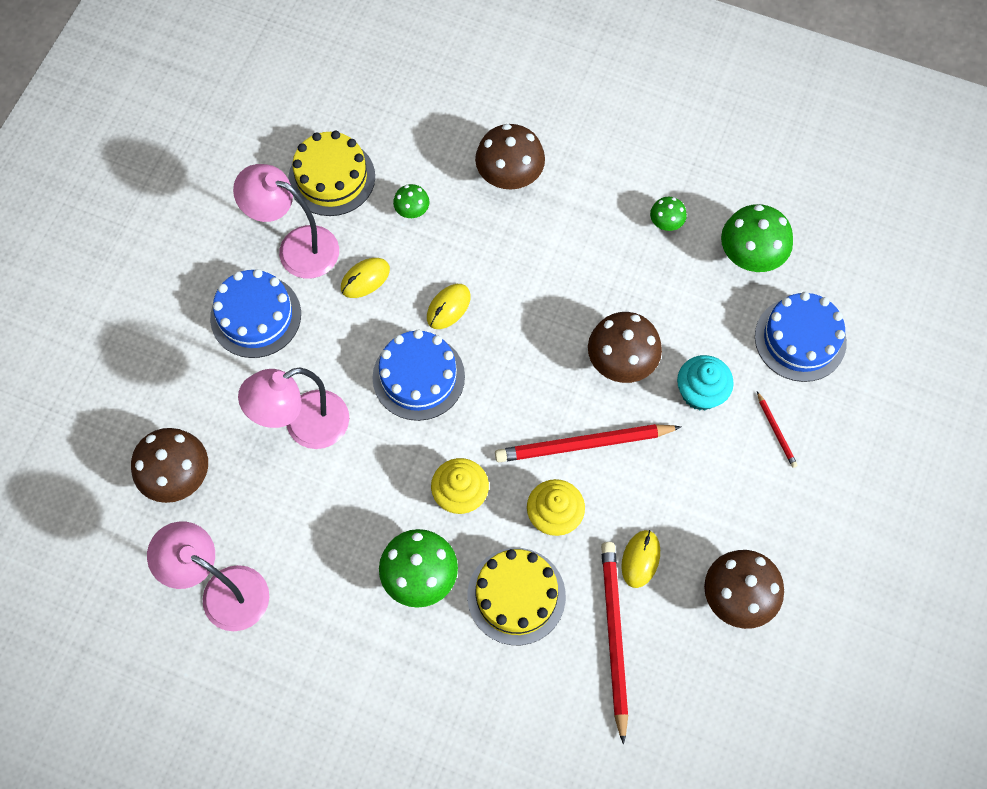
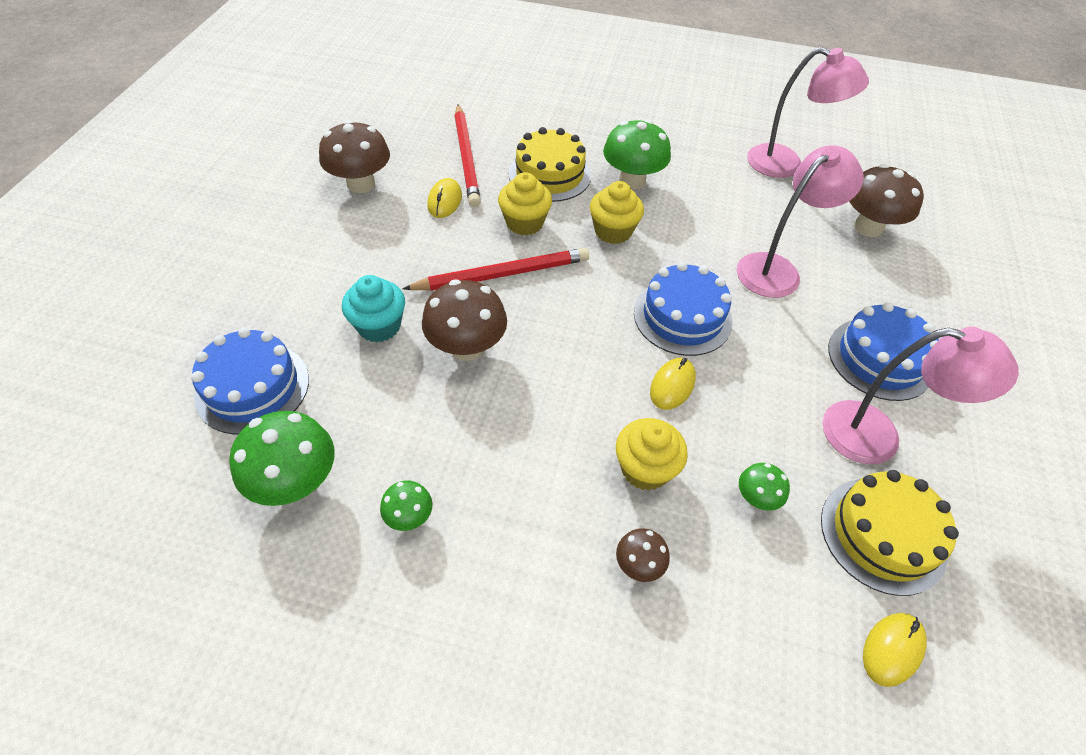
camera: 170 degrees right, 15 degrees down
(365, 279) = (779, 407): yellow mouse -> yellow mouse (892, 649)
(489, 240) = (645, 469): none -> yellow cupcake
(509, 176) = (638, 565): brown mushroom -> brown mushroom, size x0.52
(776, 431) = (301, 299): red pencil -> none

